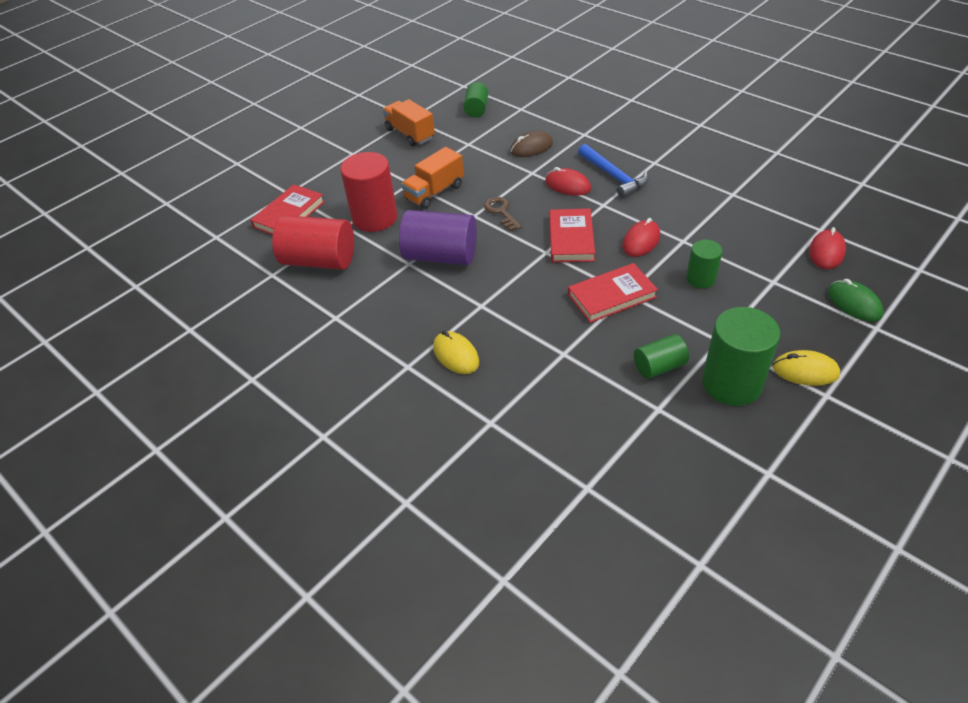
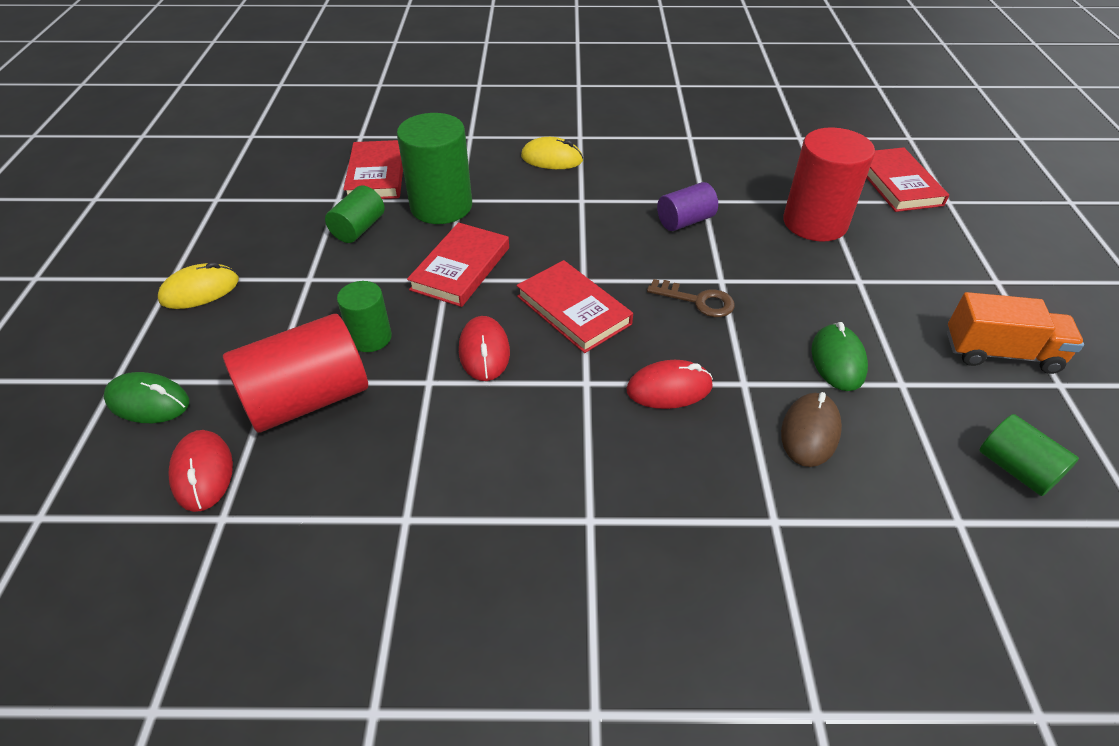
camera: 135 degrees right, 0 degrees up
(319, 261) = (784, 164): red cylinder -> red cylinder (308, 399)
(434, 192) = (810, 284): orange truck -> none
(441, 256) = (685, 221): purple cylinder -> purple cylinder, size x0.56
(479, 161) = (838, 360): none -> green mouse
(607, 420) = (377, 175): none -> red book
(614, 176) = (624, 446): blue hammer -> none
(731, 383) = (277, 246): green cylinder -> green cylinder (441, 206)

